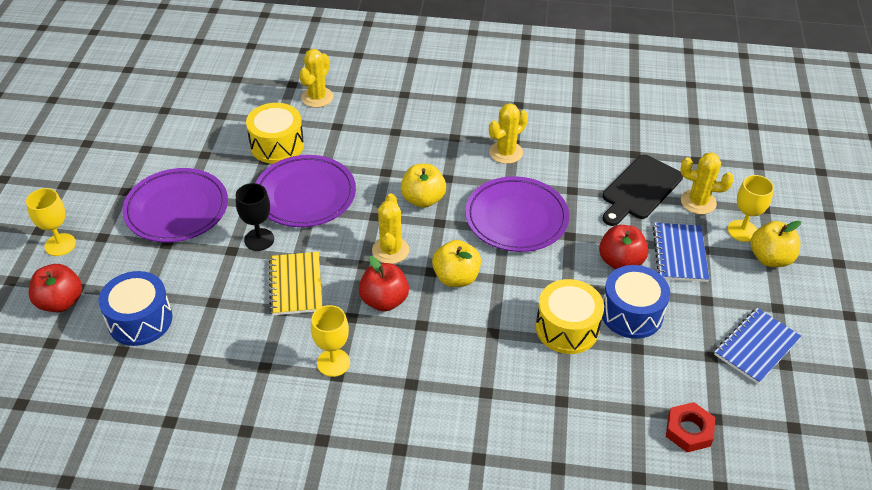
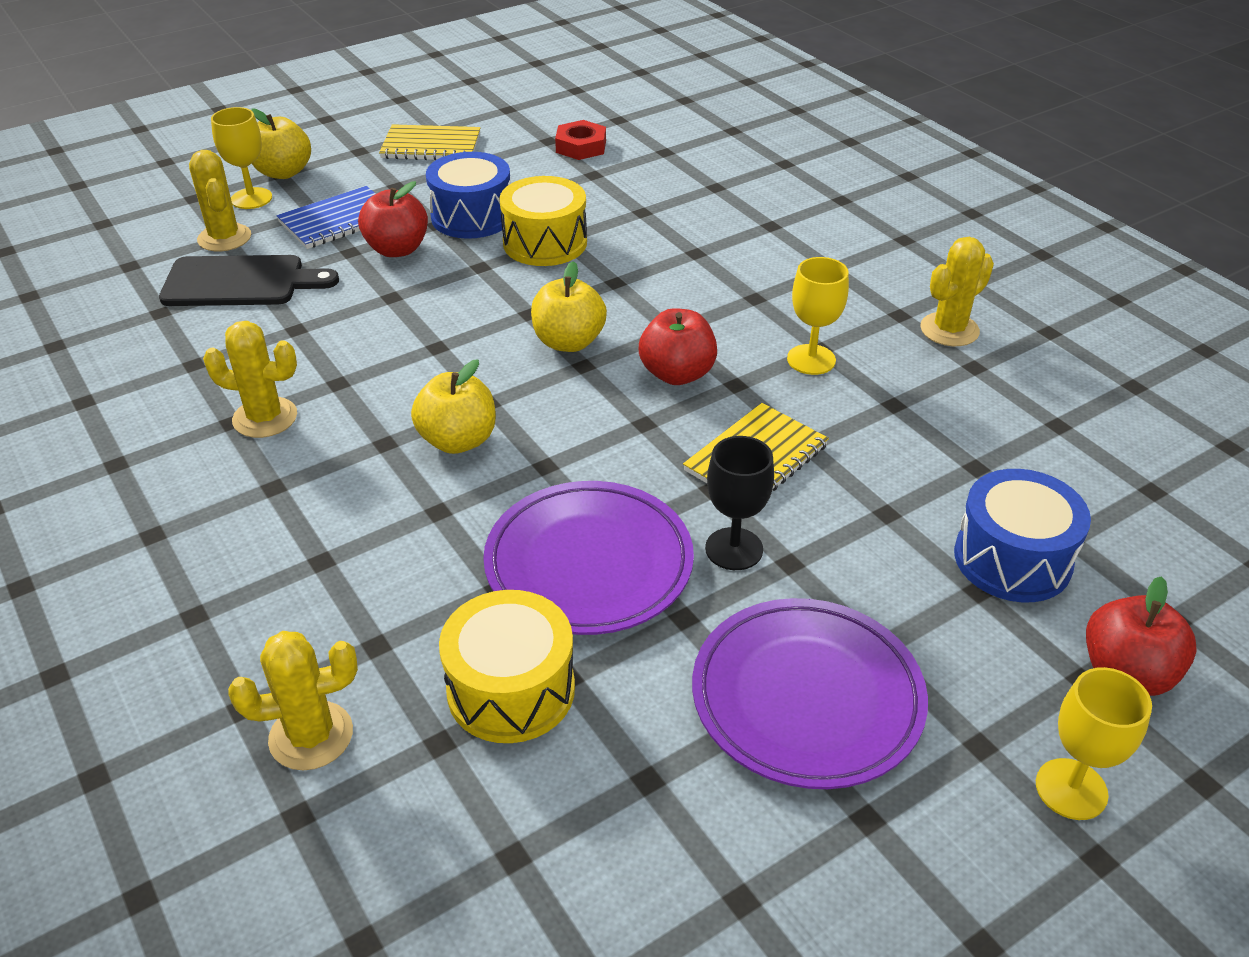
camera: 130 degrees left, 5 degrees down
(390, 250) = (591, 415): yellow cactus -> yellow cactus (949, 330)
(516, 218) = (404, 346): purple plate -> none
(756, 347) = (431, 146): blue notebook -> yellow notebook

